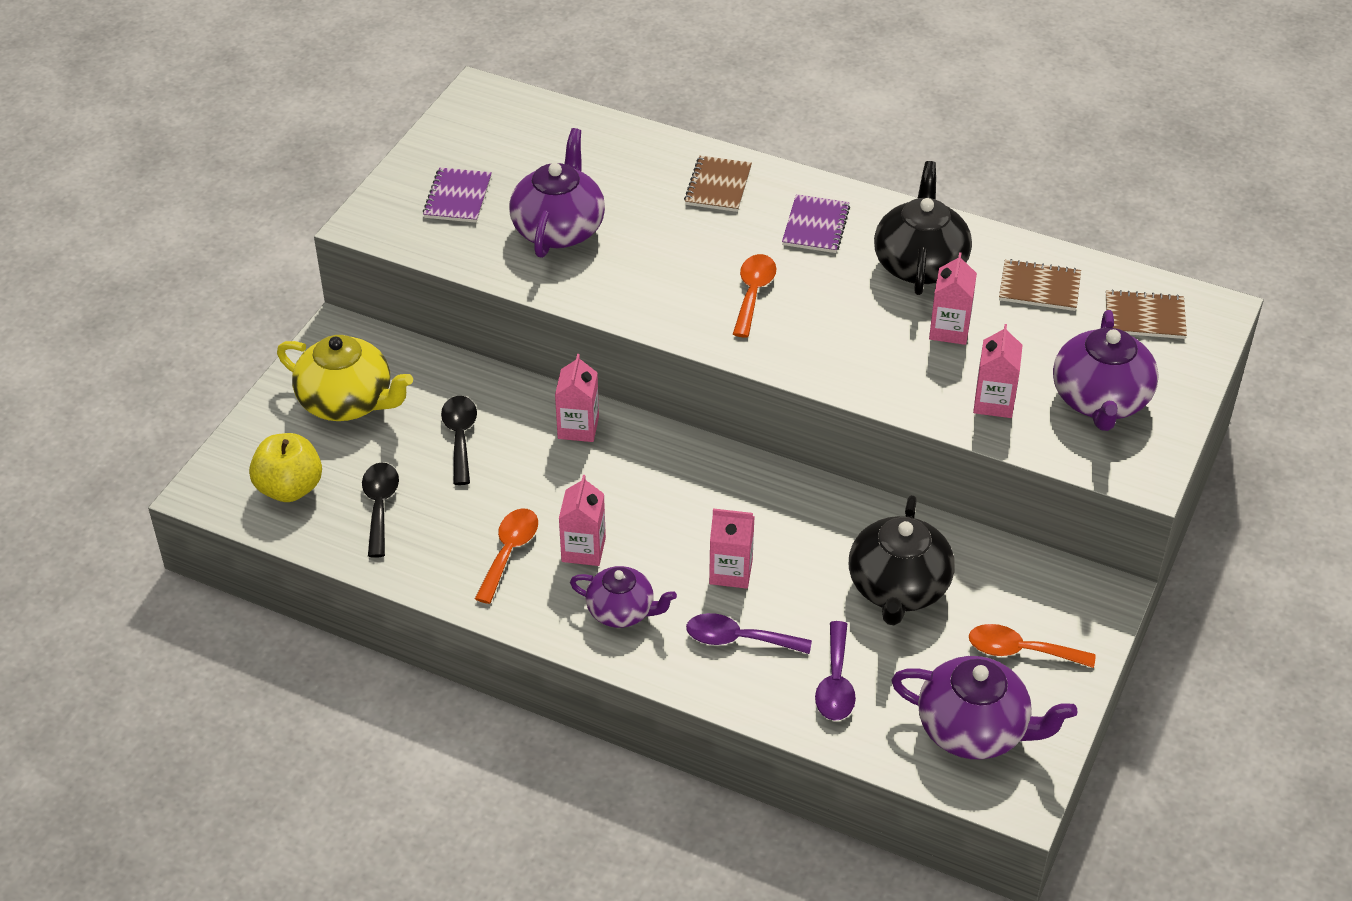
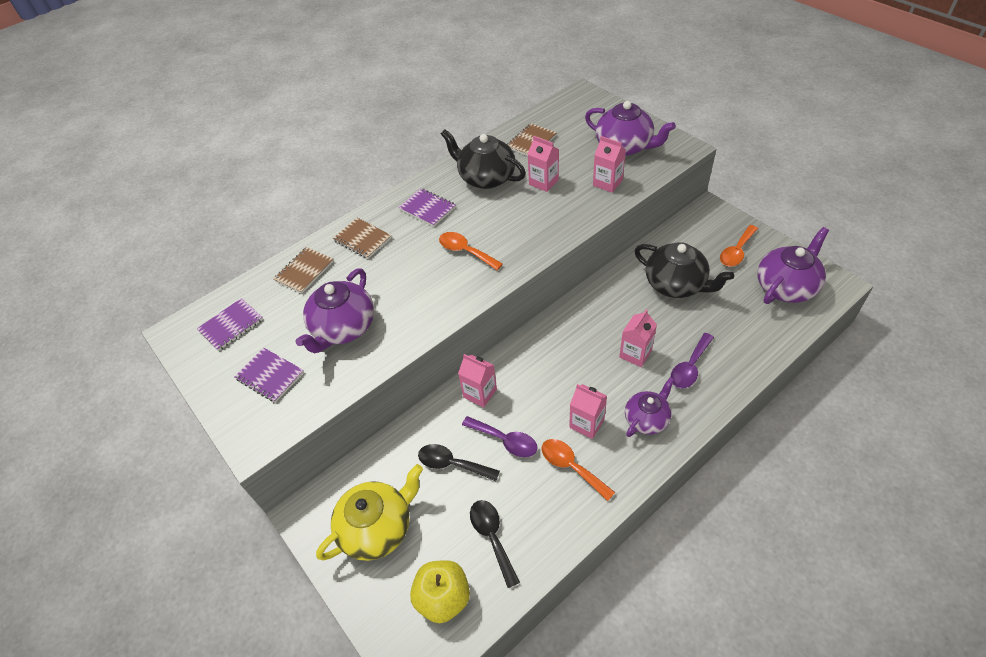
camera: 60 degrees left, 5 degrees up
(380, 506) = (492, 537): black spoon -> black spoon turned 45 degrees clockwise
(513, 132) = (231, 325): none -> purple notebook
(559, 229) = (343, 328): purple teapot -> purple teapot turned 105 degrees counterclockwise
(835, 683) = (737, 333): purple spoon -> purple spoon (505, 440)
(1144, 317) = (573, 115): brown notebook -> brown notebook (304, 271)

